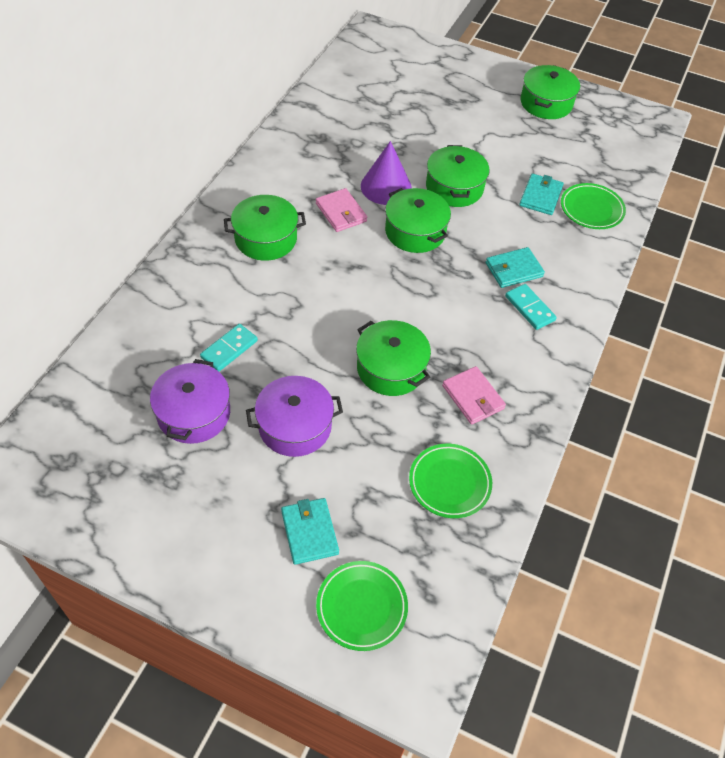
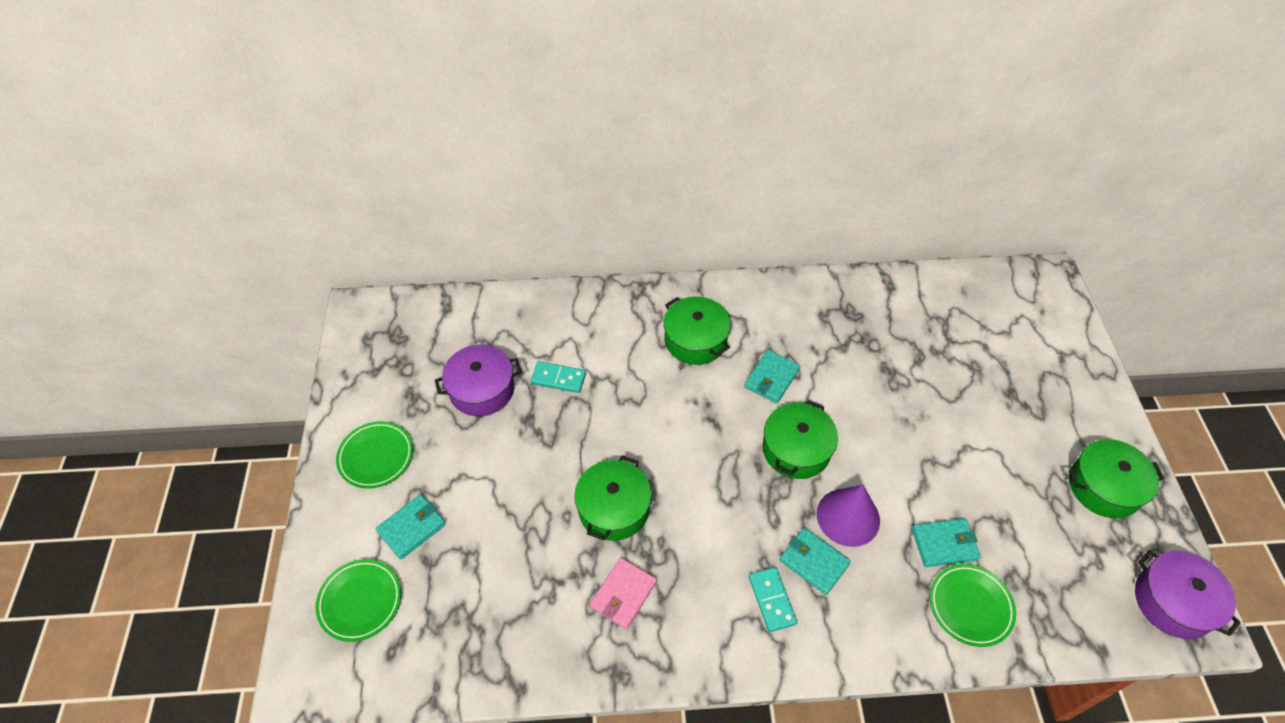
camera: 65 degrees right, 0 degrees up
(295, 426) = (508, 465): purple pot -> purple pot (1173, 602)
(341, 212) = (771, 378): pink wallet -> turquoise wallet
(386, 187) = (835, 397): purple cone -> purple cone (848, 517)
(449, 483) = (515, 616): green plate -> green plate (376, 456)
(454, 187) = (885, 456): green pot -> none
(529, 308) = (771, 600): turquoise domino -> turquoise domino turned 45 degrees counterclockwise

